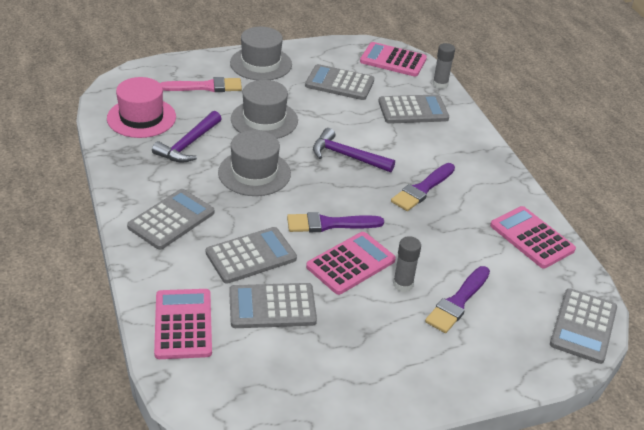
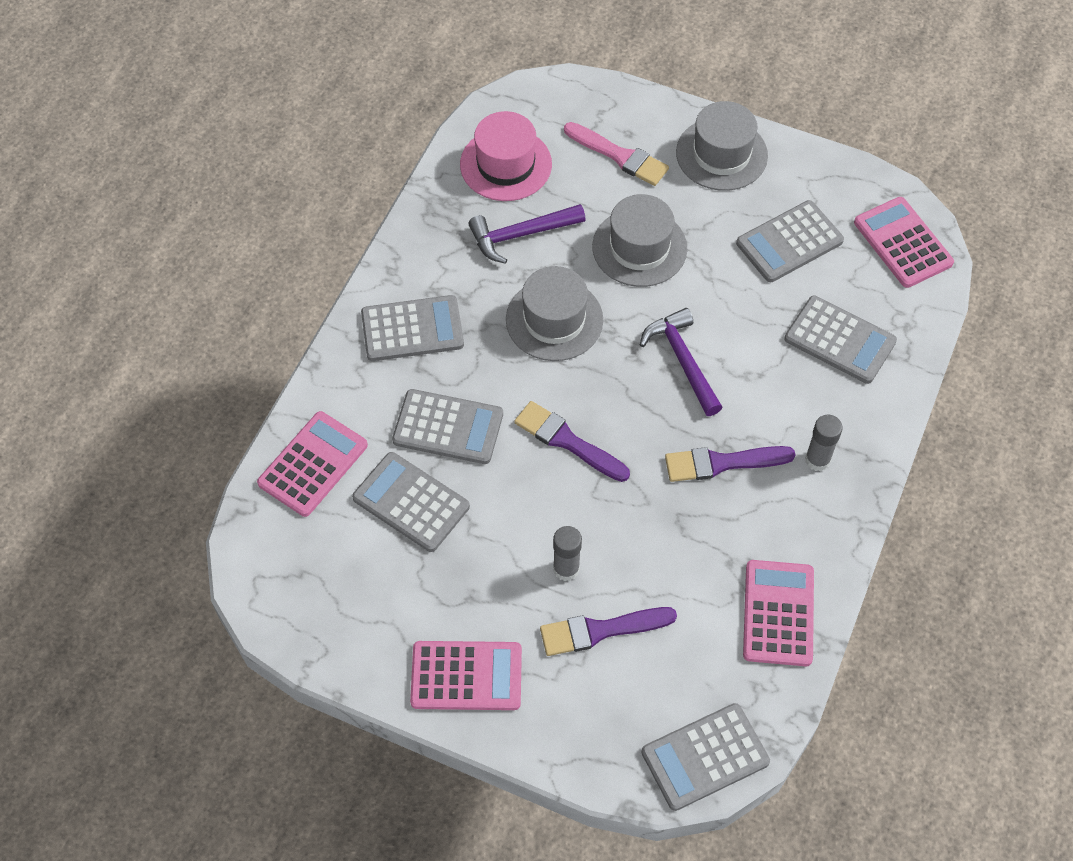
camera: 45 degrees right, 20 degrees up
(339, 83) = (789, 242): grey calculator -> grey calculator turned 90 degrees counterclockwise
(350, 263) = (538, 506): pink calculator -> pink calculator (466, 676)
(440, 84) = (923, 320): grey glue stick -> grey glue stick (817, 460)

